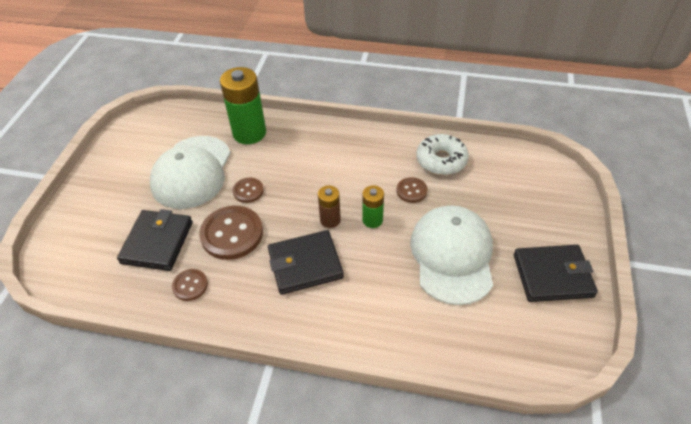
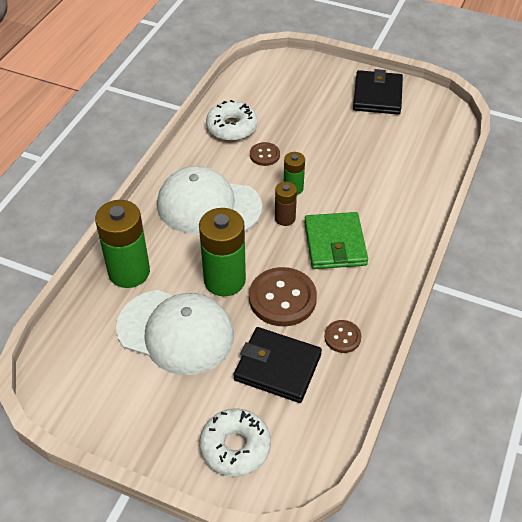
camera: 80 degrees left, 0 degrees up
(83, 228) = (235, 447): none -> white donut
(248, 191) = (224, 280): brown button -> green battery
(305, 264) = (335, 243): black wallet -> green wallet
(452, 256) = (346, 145): white cap -> white cap (208, 206)

